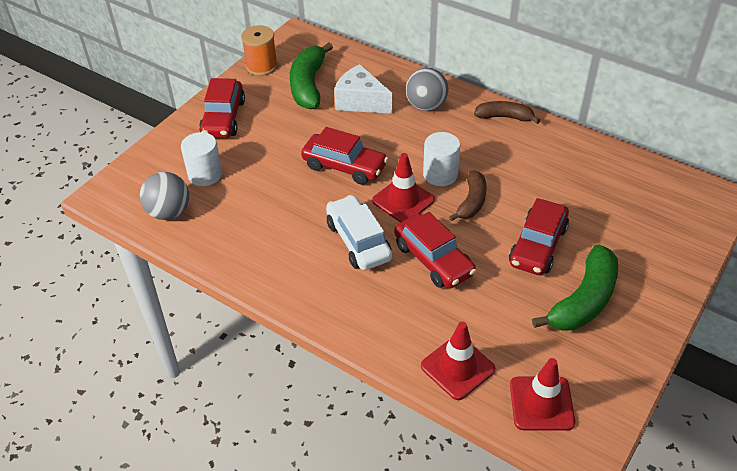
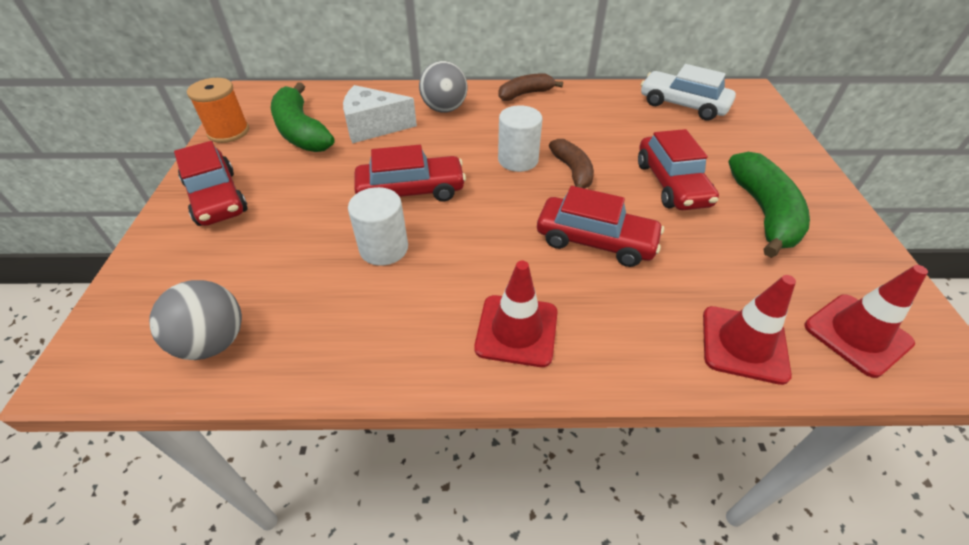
camera: 35 degrees left, 0 degrees up
(205, 174) = (237, 270): white cylinder -> white cylinder (384, 248)
(358, 241) = (499, 260): white car -> white car (682, 105)
(403, 200) = (506, 198): red traffic cone -> red traffic cone (516, 330)

